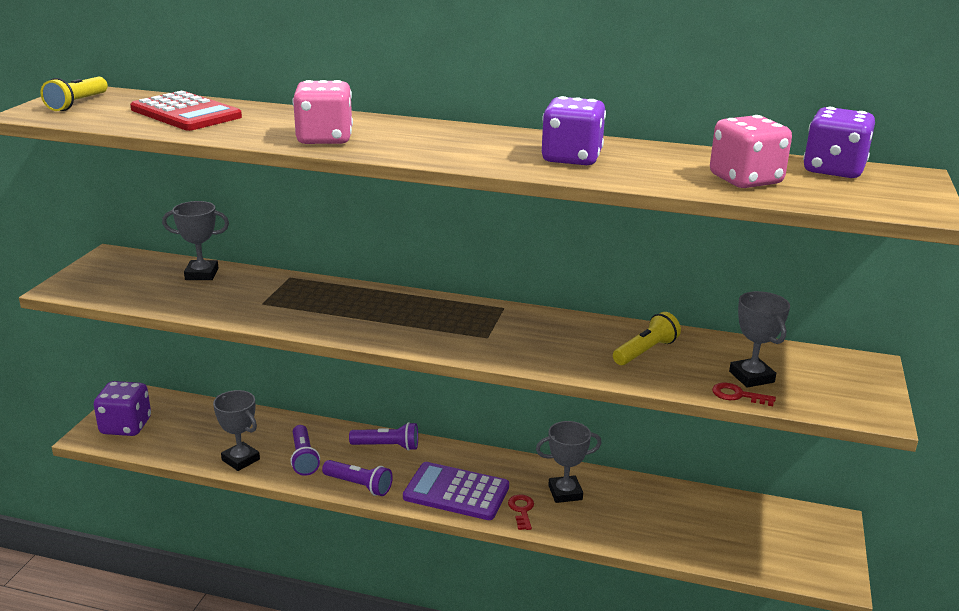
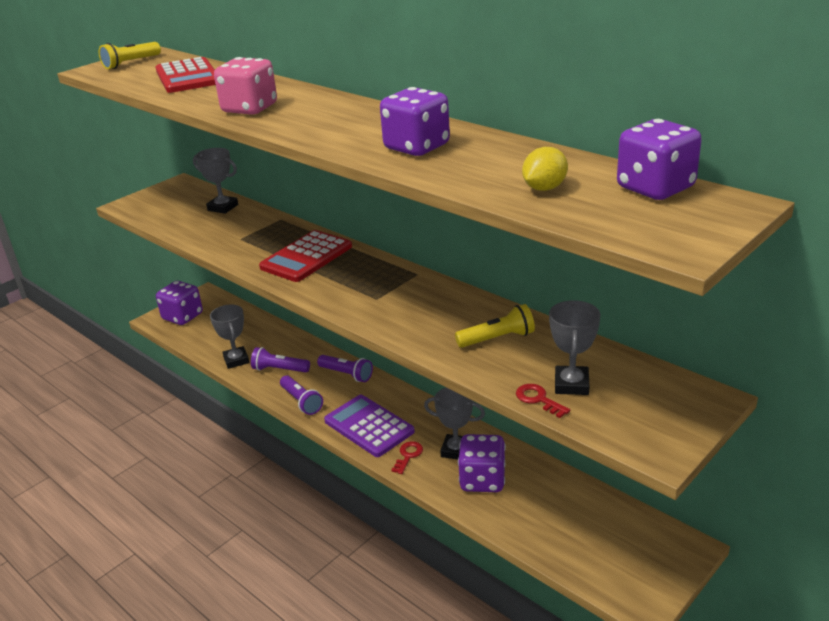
camera: 30 degrees right, 5 degrees up
(304, 458) = (279, 369): purple flashlight -> purple flashlight turned 90 degrees clockwise
(364, 310) = (306, 257): none -> red calculator
(613, 513) = (482, 480): none -> purple dice
(745, 180) = (544, 188): pink dice -> yellow lemon

